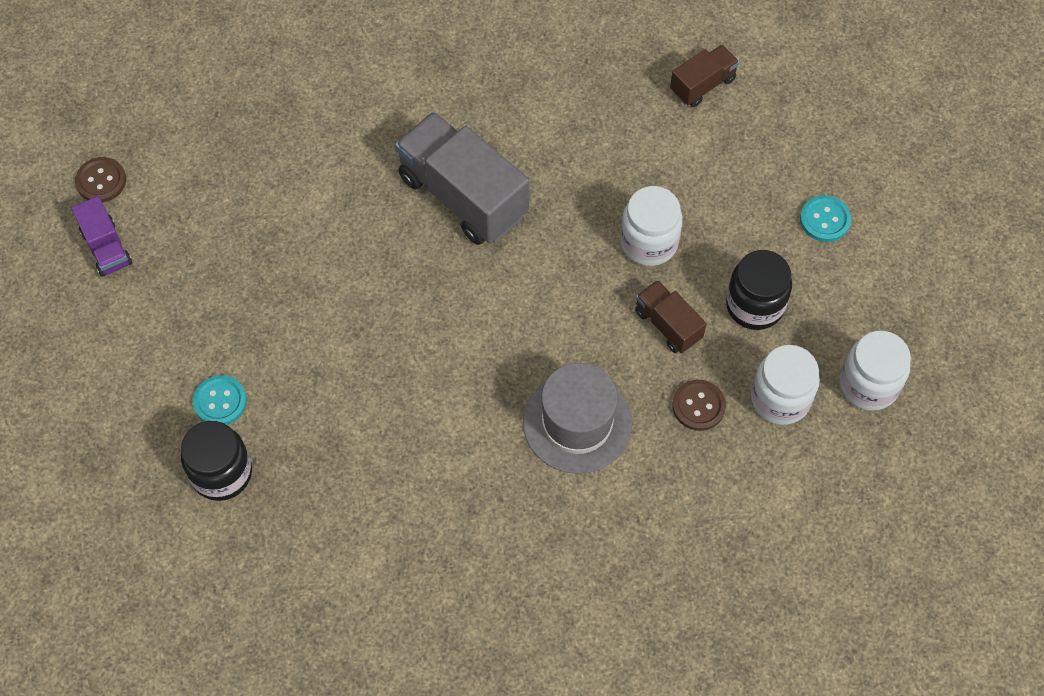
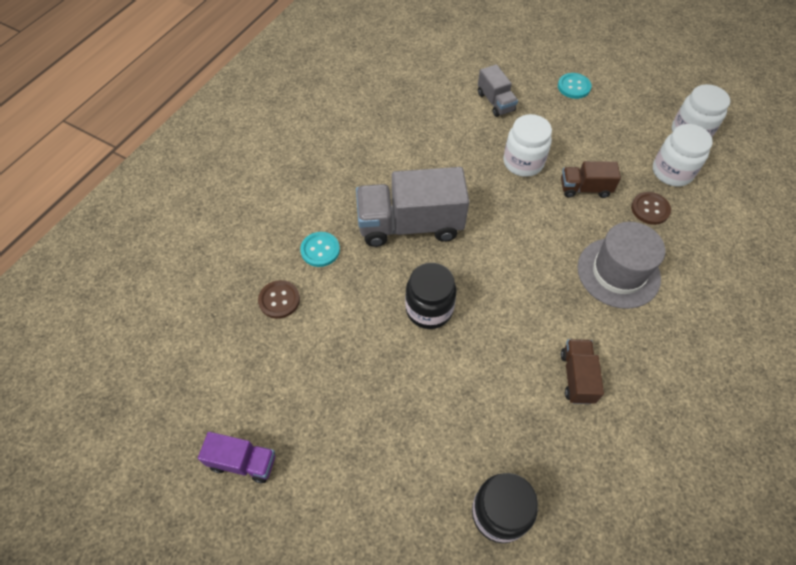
camera: 50 degrees left, 5 degrees down
(101, 181) = (185, 426): brown button -> brown button (279, 300)
(220, 401) = (439, 472): turquoise button -> turquoise button (320, 250)
(702, 85) = (445, 80): brown truck -> brown truck (577, 377)
(717, 157) = (495, 102): none -> grey truck
(754, 305) = (603, 145): black jar -> black jar (429, 309)

